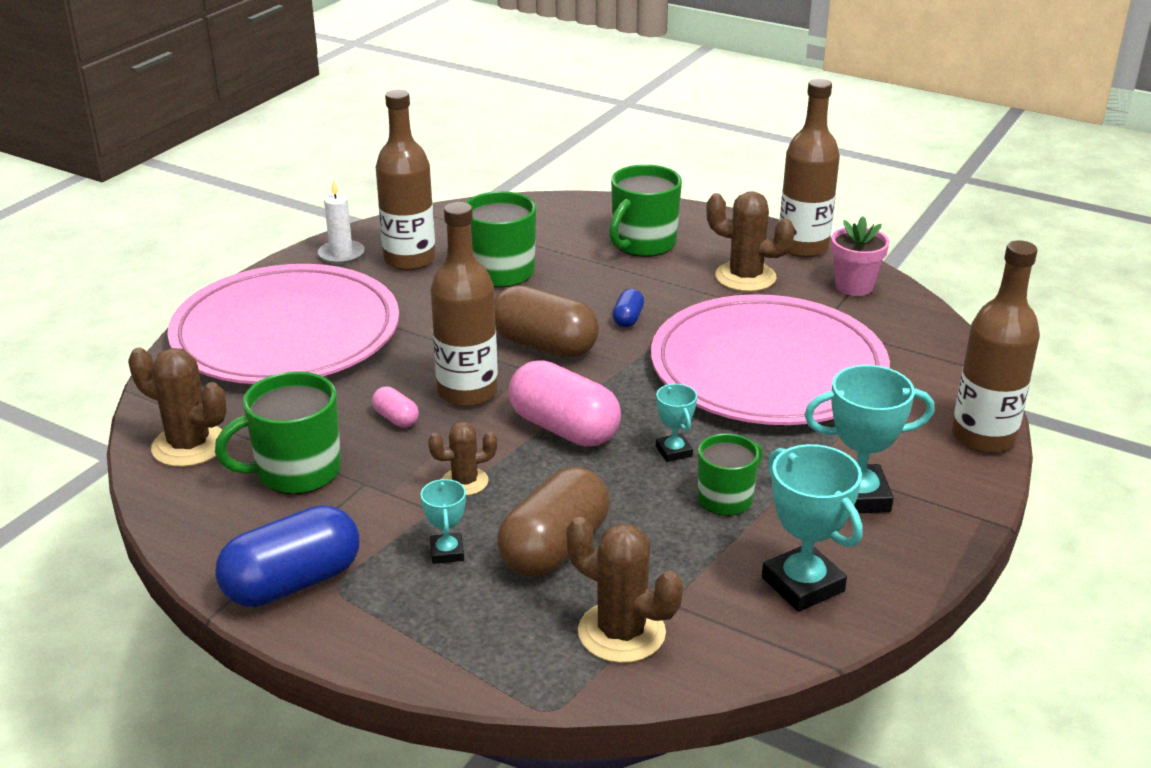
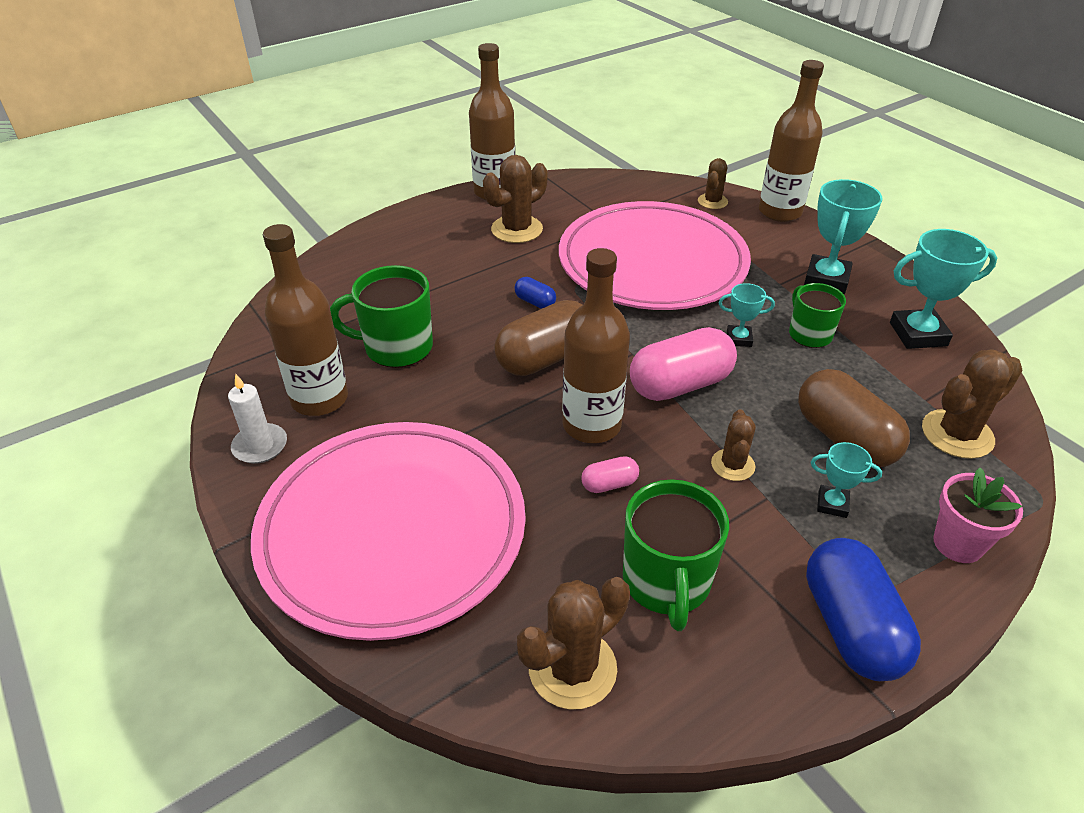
camera: 65 degrees left, 10 degrees up
(642, 244) = (422, 258): green mug -> none
(854, 286) = (567, 192): pink flower pot -> pink flower pot (958, 544)
(948, 383) = (712, 201): none -> brown cactus

